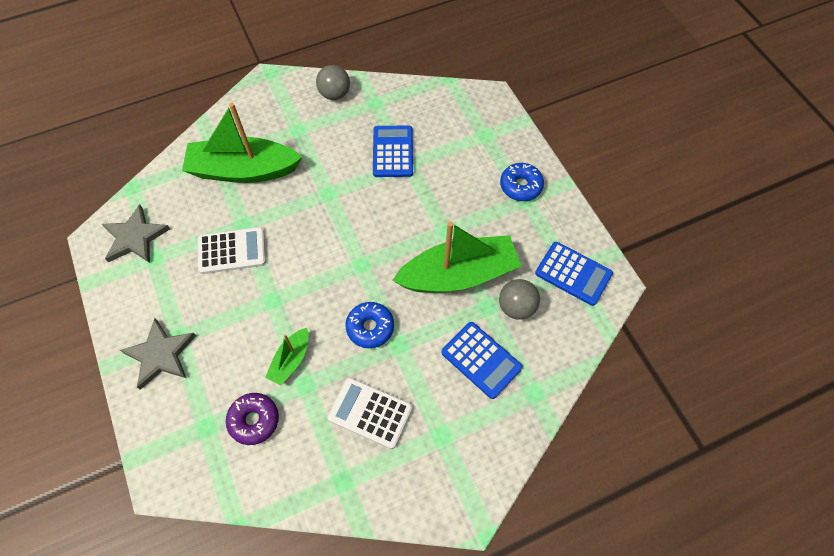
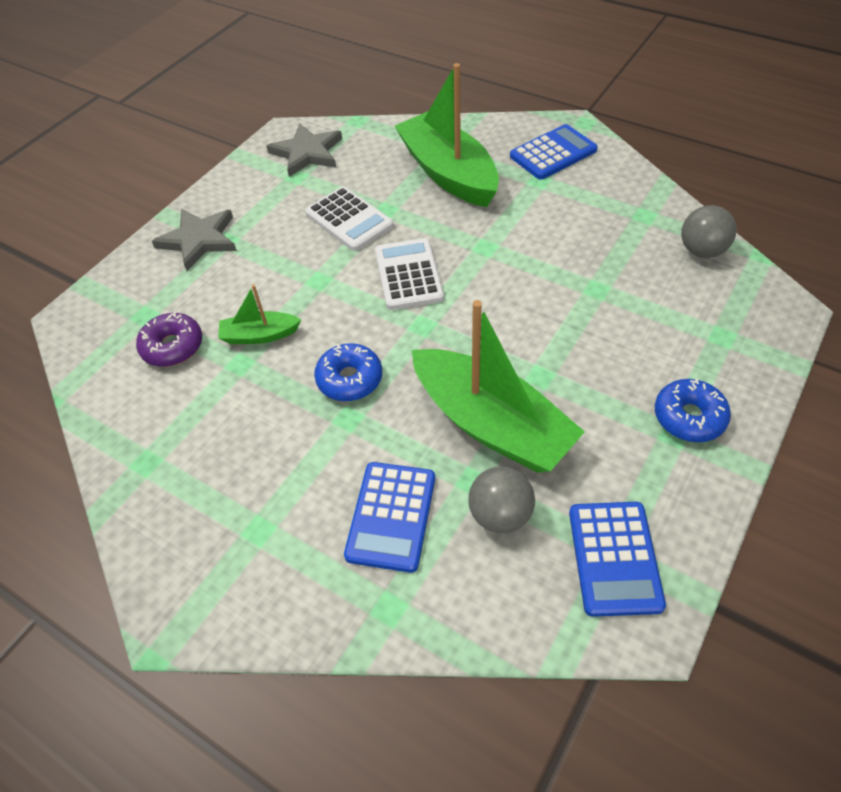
camera: 60 degrees right, 10 degrees down
(335, 94) = (616, 179): grey ball -> grey ball (701, 251)
(370, 413) = (243, 440): white calculator -> white calculator (408, 275)
(392, 152) = (597, 267): blue calculator -> blue calculator (553, 153)

